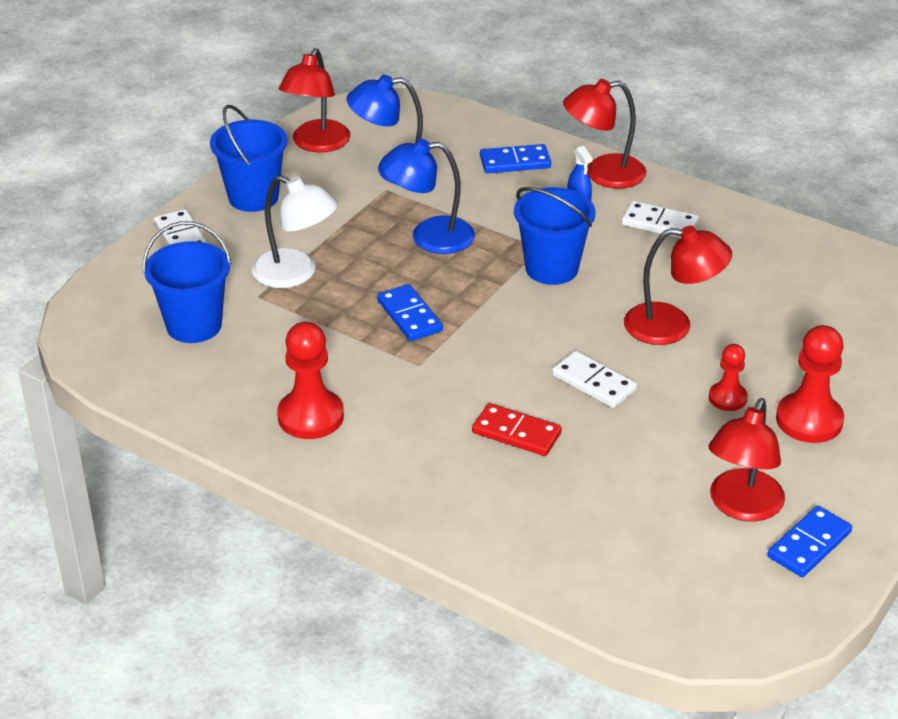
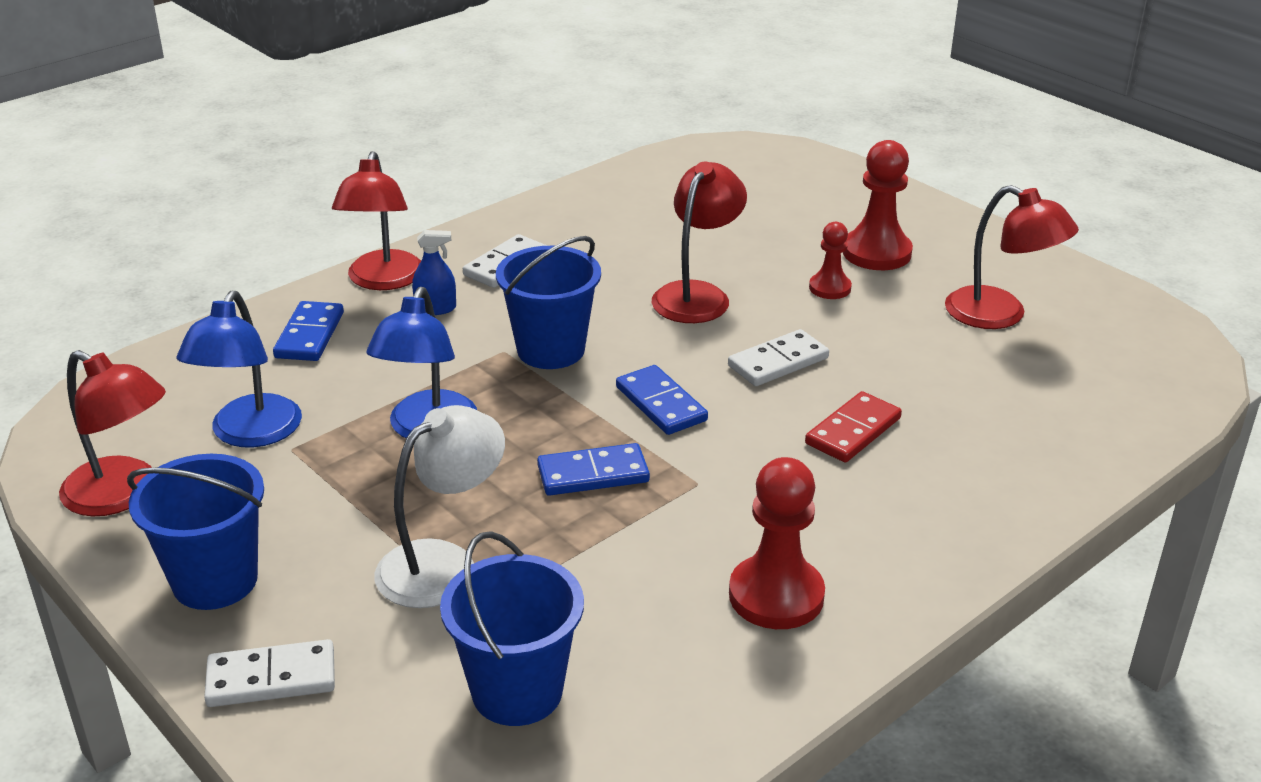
camera: 75 degrees left, 5 degrees down
(809, 545) = (1058, 291): blue domino -> blue domino (661, 404)

